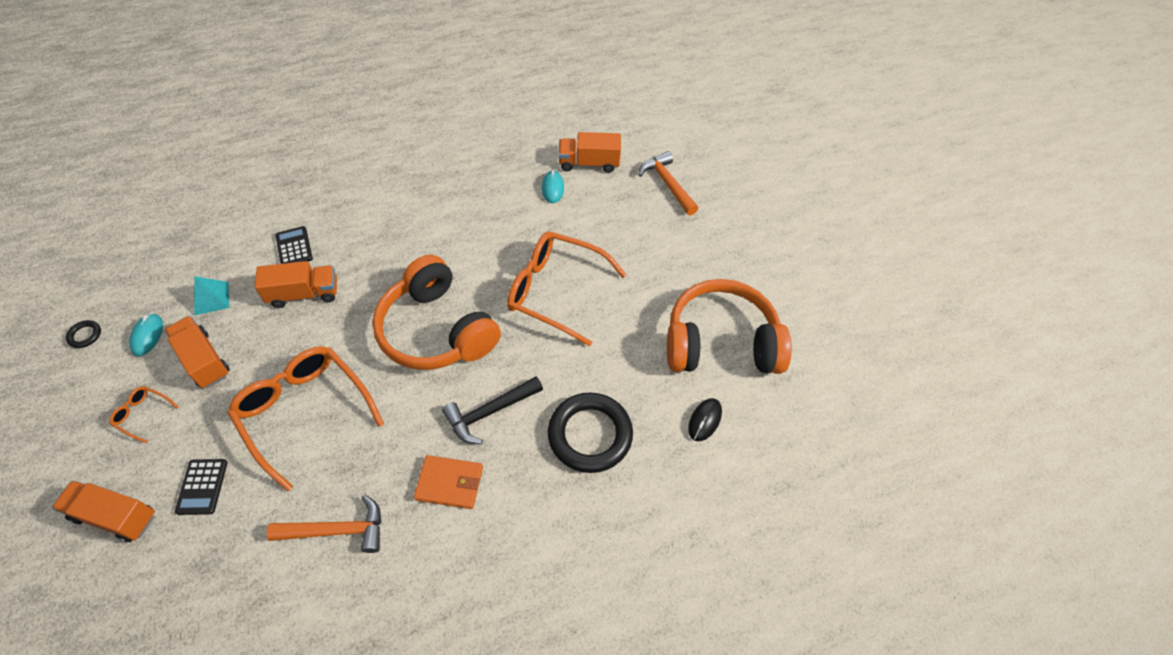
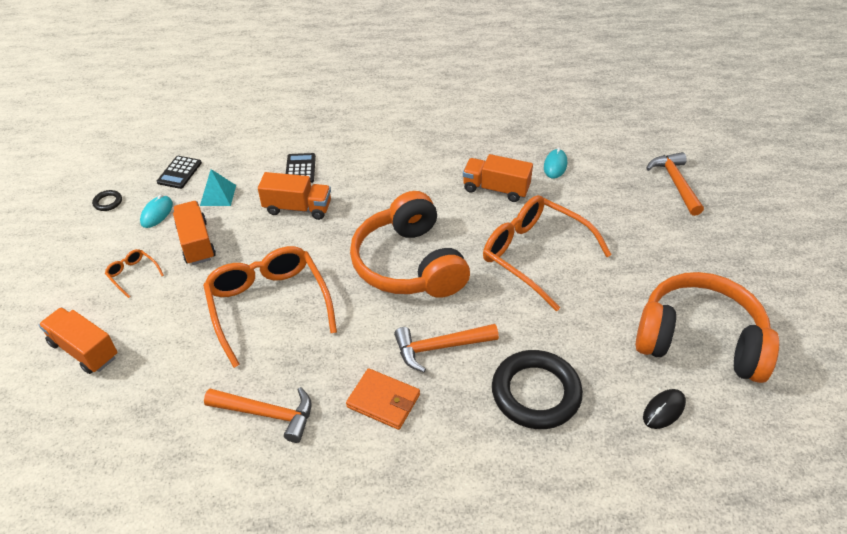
camera: 20 degrees right, 10 degrees down
(202, 487) = (162, 345): black calculator -> black calculator (179, 172)
(490, 412) = (440, 347): black hammer -> orange hammer
(589, 163) = (597, 150): orange truck -> orange truck (496, 189)

